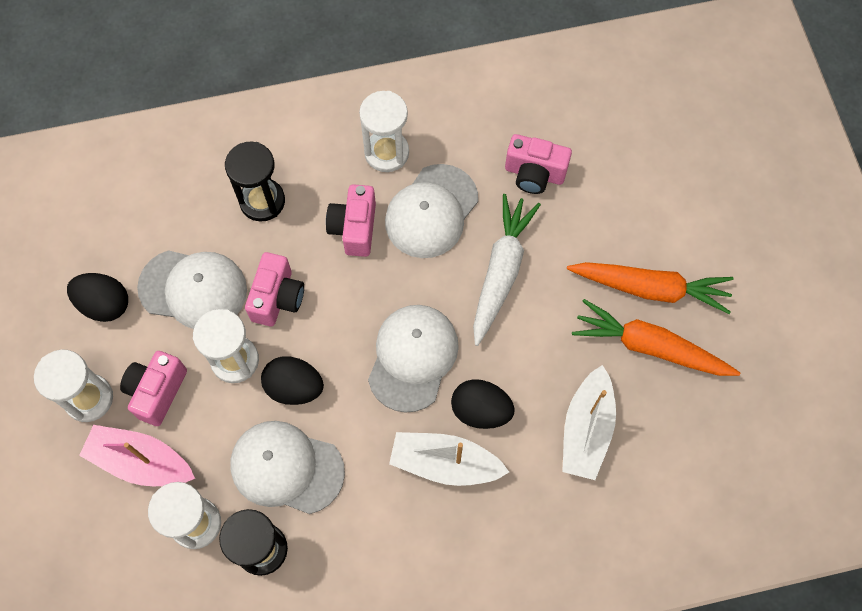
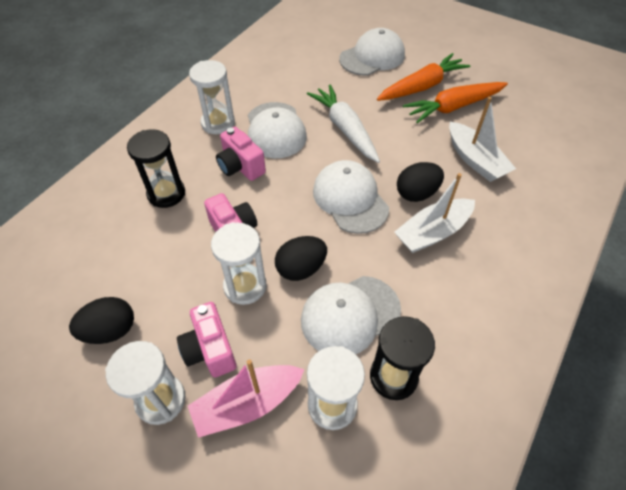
camera: 45 degrees left, 15 degrees down
(193, 289) = (170, 270): white cap -> white cap (372, 57)
(534, 174) = (308, 82): pink camera -> none

